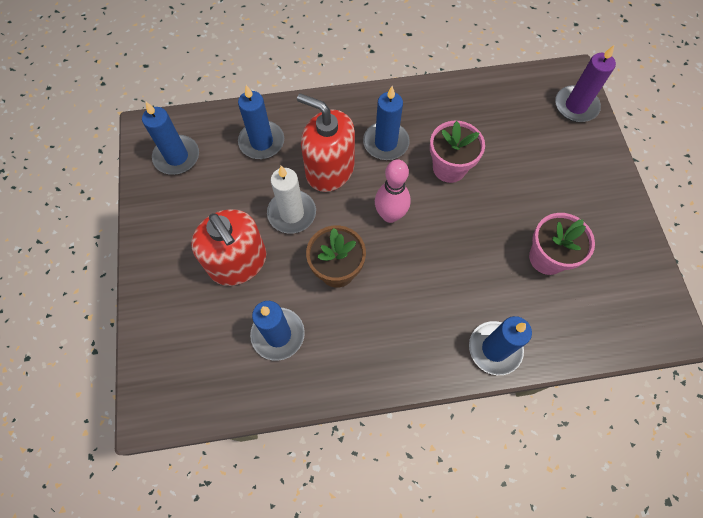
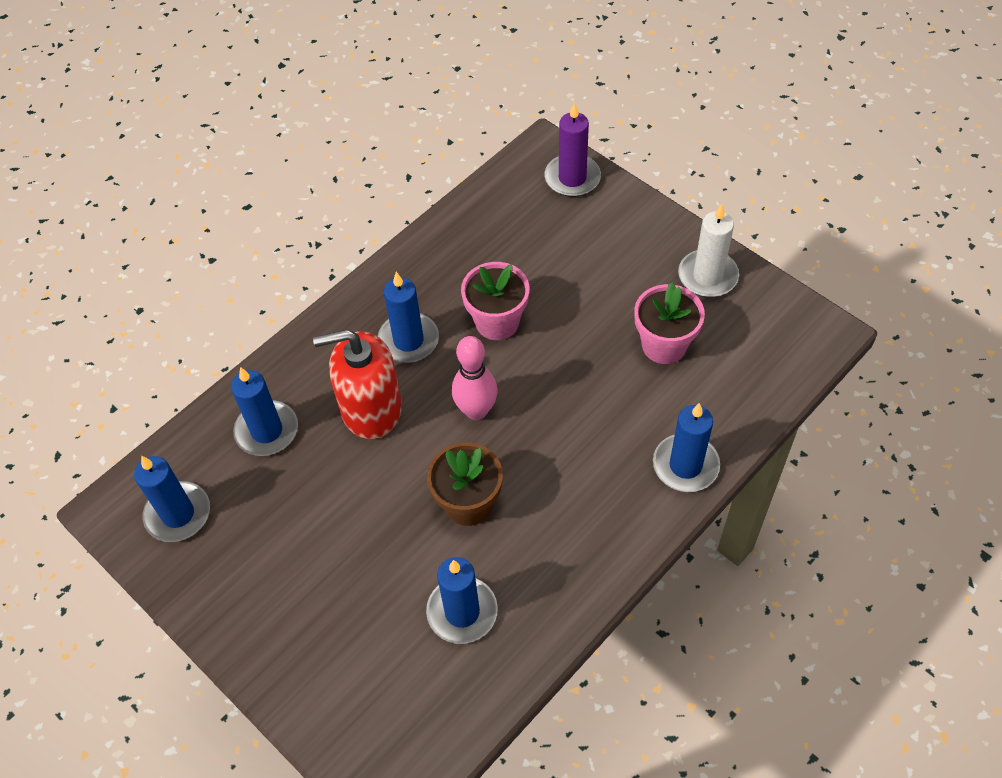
camera: 35 degrees left, 10 degrees down
(238, 262) = (353, 573): red soap dispenser -> none
(292, 213) = (369, 481): white candle -> white candle (707, 276)

